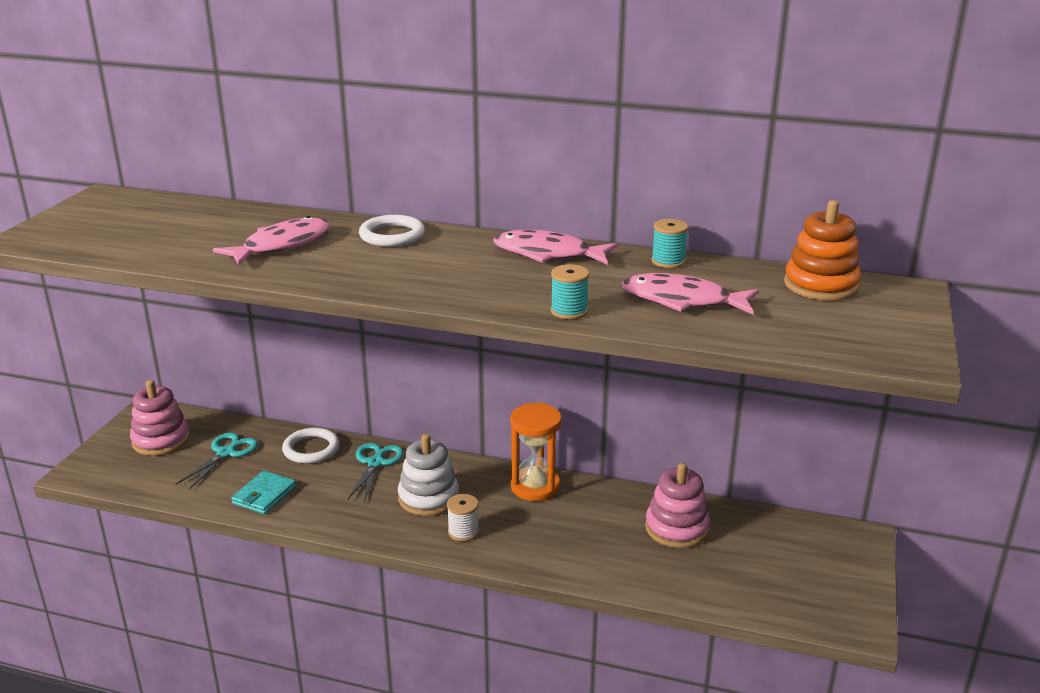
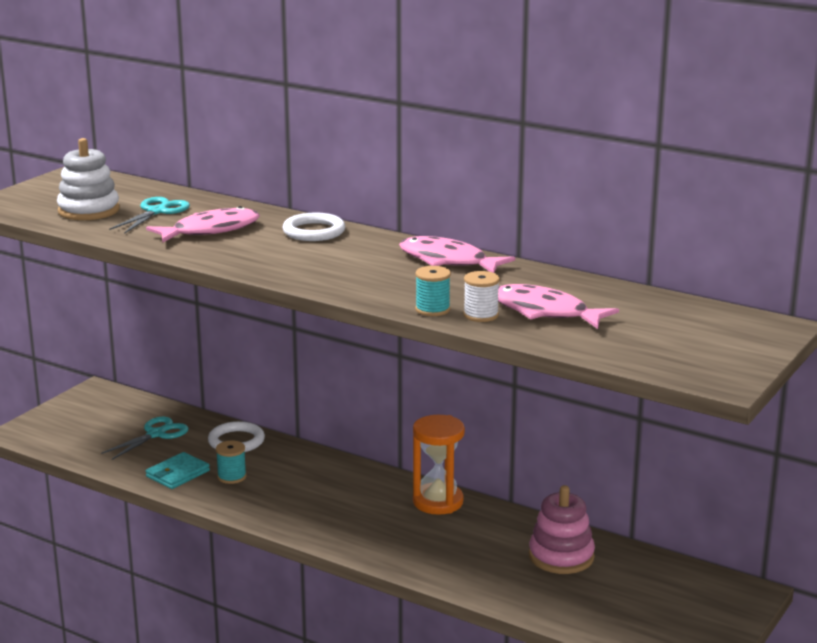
camera: 15 degrees right, 5 degrees down
(161, 440) = (101, 416): pink stacking toy -> none
(375, 462) = (292, 460): turquoise scissors -> turquoise scissors (157, 211)
(428, 498) = (329, 497): white stacking toy -> white stacking toy (89, 210)
(463, 532) = (349, 529): white spool -> white spool (481, 315)
(668, 261) = (558, 278): turquoise spool -> turquoise spool (232, 477)
(821, 285) = (691, 313): orange stacking toy -> none

